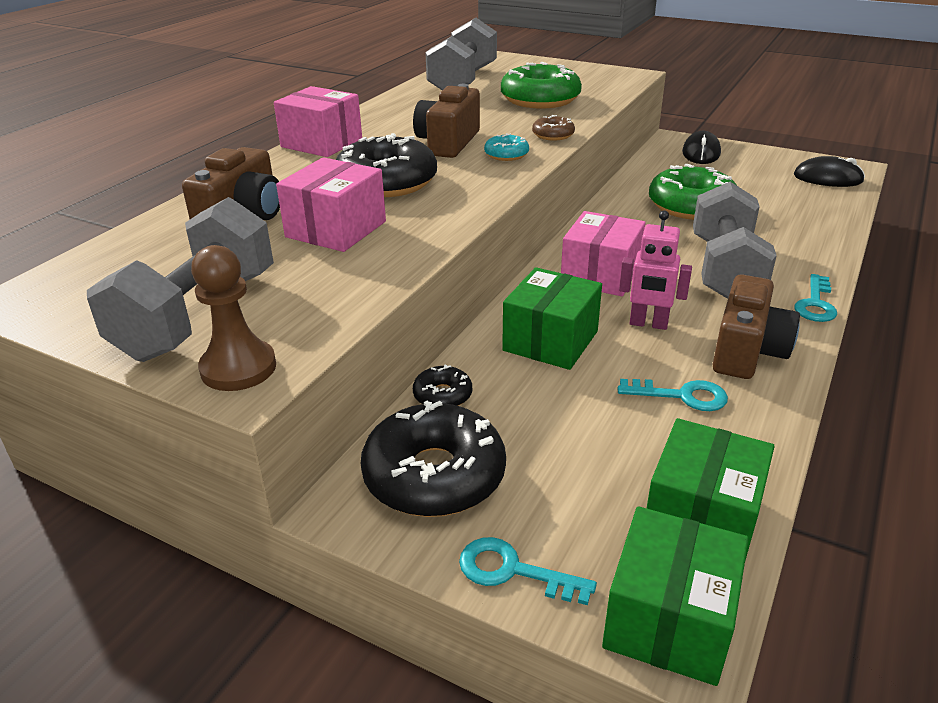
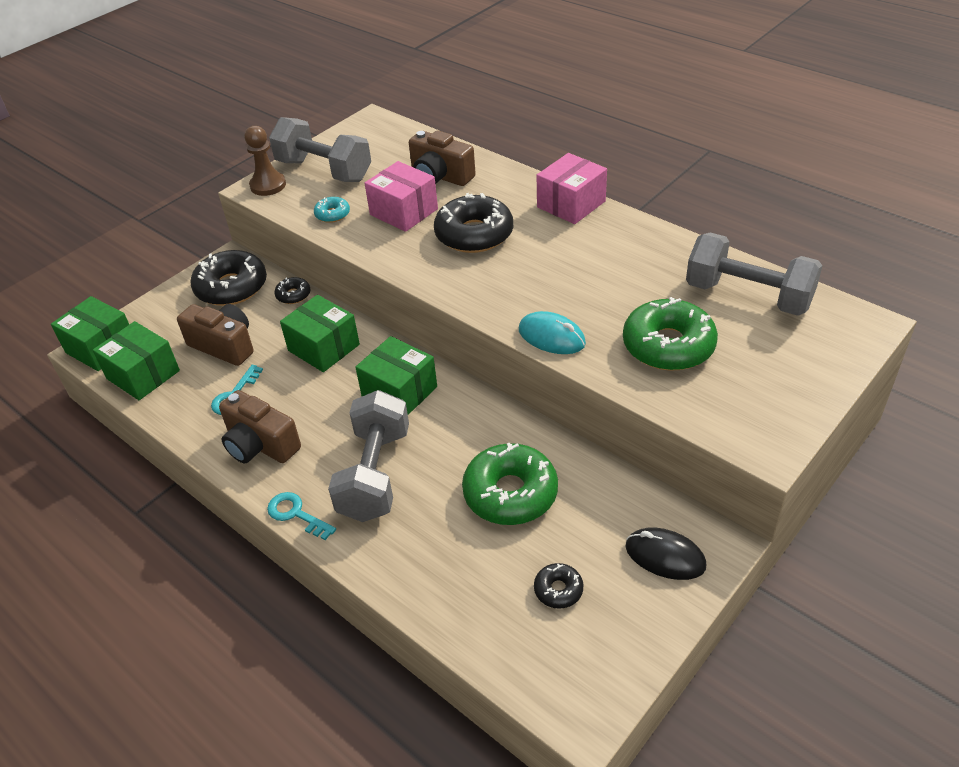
camera: 105 degrees right, 10 degrees up
(448, 143) = (550, 270): brown camera -> brown camera (224, 345)
(506, 155) = (510, 300): turquoise donut -> turquoise donut (332, 214)
(513, 571) = (157, 306): turquoise key -> none
(553, 135) = (551, 337): brown donut -> turquoise mouse
(600, 275) = (399, 392): pink box -> green box
(648, 324) = (319, 401): pink robot -> none
(725, 269) = (375, 474): grey dumbbell -> grey dumbbell turned 75 degrees clockwise
(766, 181) = (558, 590): none -> black donut
(827, 178) = (553, 665): black mouse -> none

